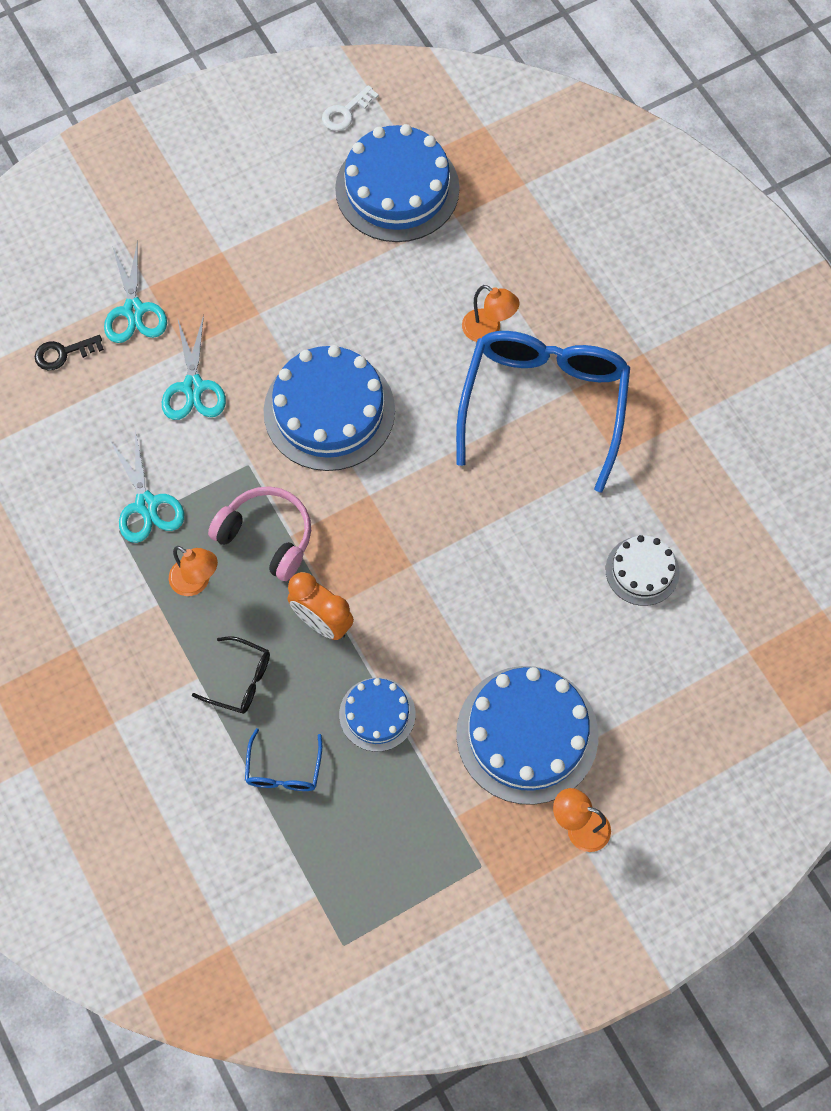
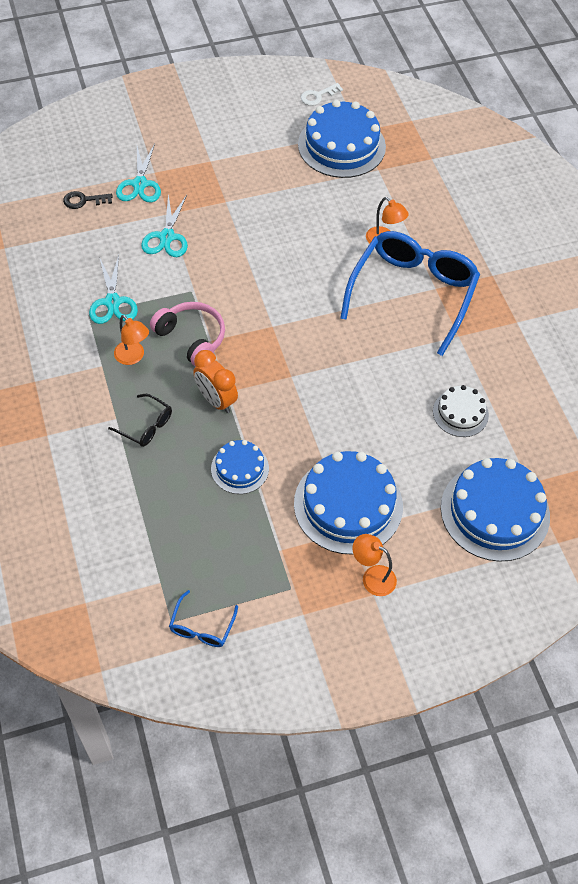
camera: 10 degrees right, 10 degrees down
(283, 770) = (160, 491): blue glasses -> blue glasses (202, 627)
(329, 411) = (258, 269): blue cake -> blue cake (495, 511)

